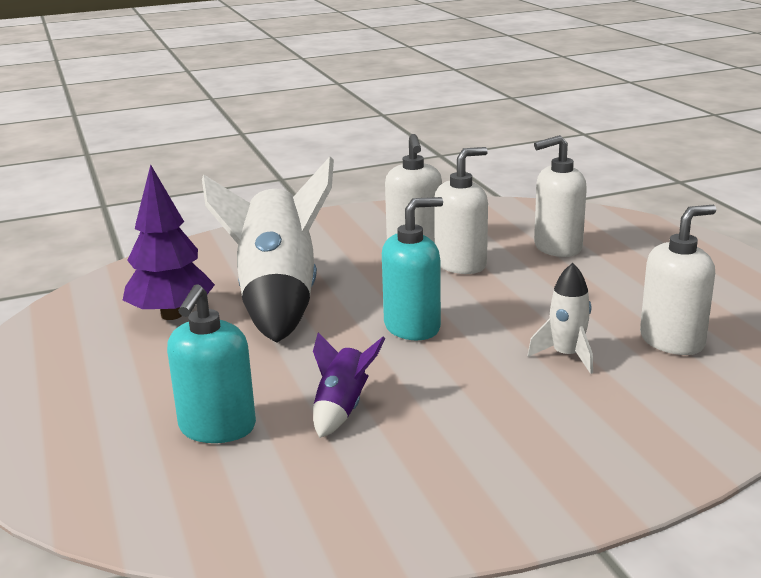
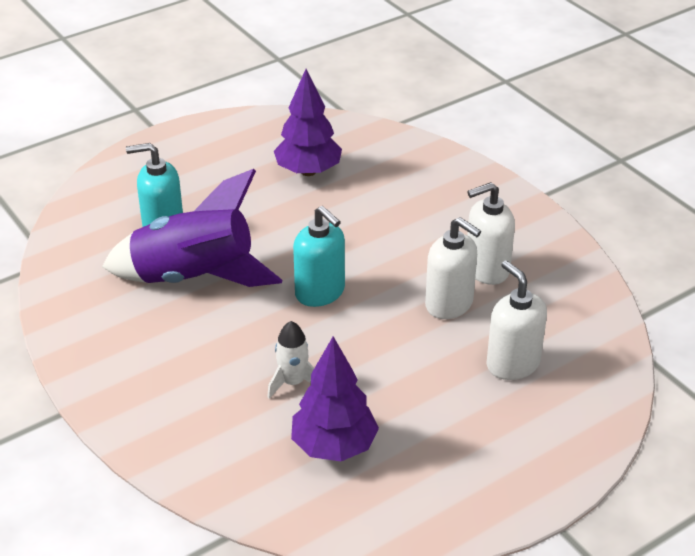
camera: 75 degrees right, 15 degrees up
(278, 298) = (349, 214): white rocket -> none
(342, 408) = (194, 278): purple rocket -> purple rocket, size x2.21
(672, 341) = (334, 446): white soap dispenser -> purple tree

